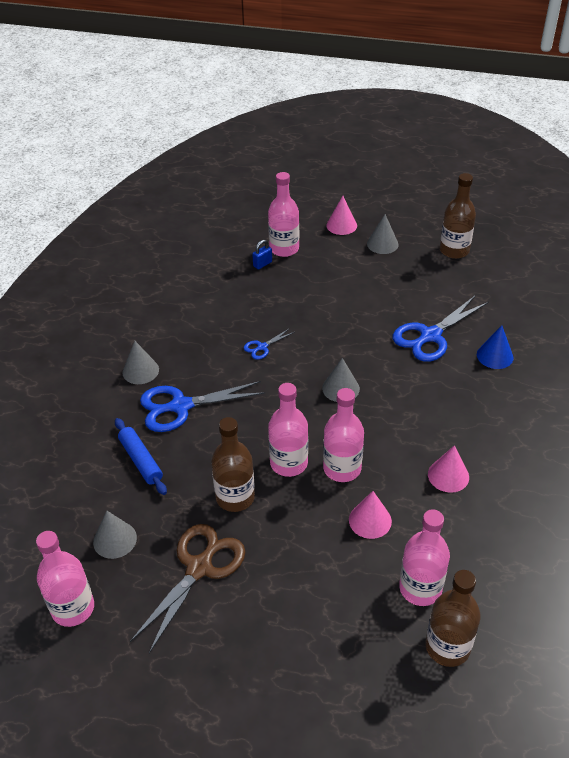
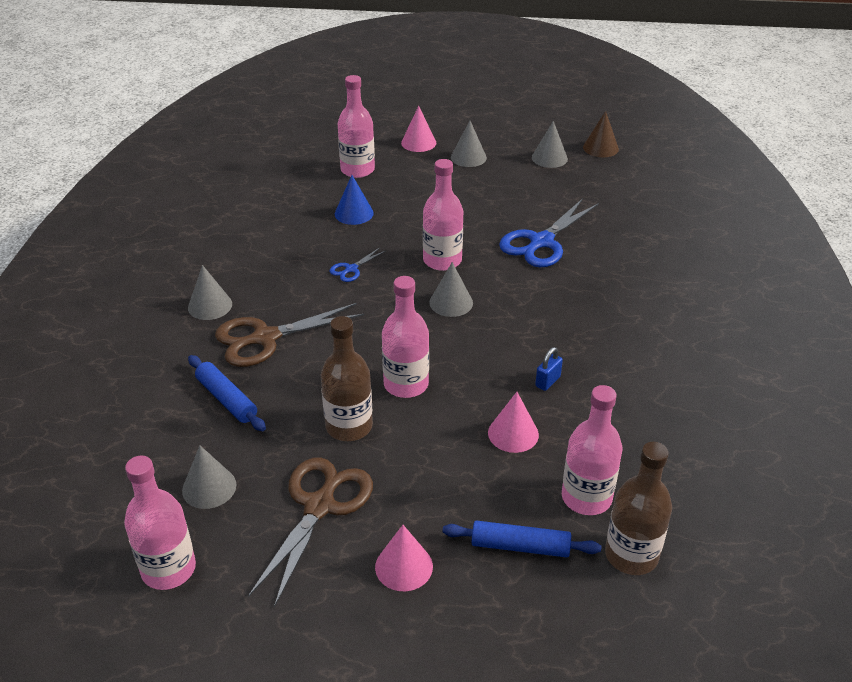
camera: 10 degrees left, 5 degrees down
(181, 406) = (265, 338): blue scissors -> brown scissors
(262, 264) = (335, 186): blue padlock -> blue padlock (547, 381)
(342, 468) = (469, 384): pink bottle -> pink bottle (442, 260)
(356, 626) = (520, 546): none -> blue rolling pin
(448, 475) = (592, 378): pink cone -> pink cone (404, 566)
(454, 250) = (549, 158): brown bottle -> grey cone
(495, 356) = (617, 255): blue cone -> blue cone (354, 213)
(502, 244) = (600, 148): none -> brown cone

